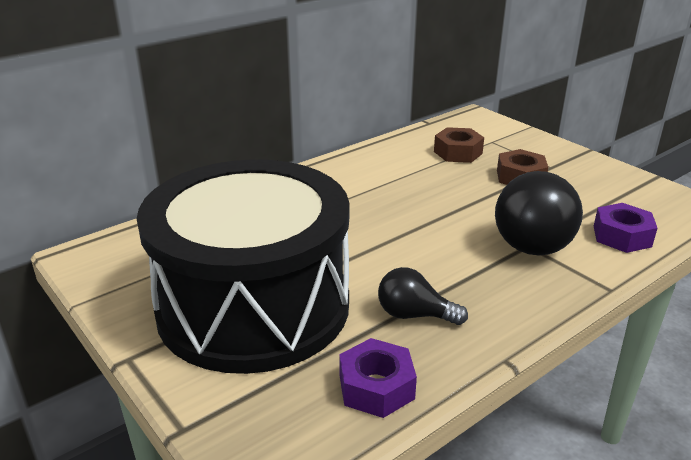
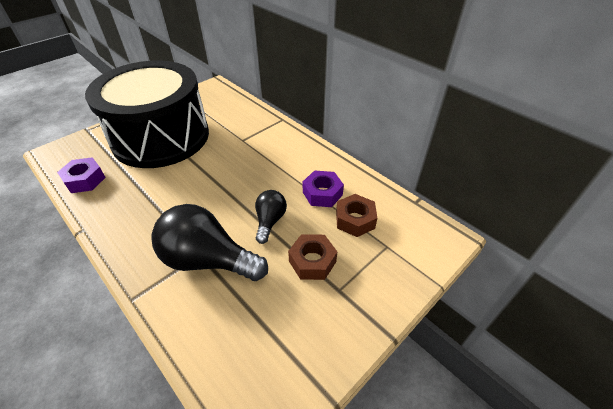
camera: 85 degrees right, 15 degrees up
(414, 315) = (135, 193): black light bulb -> black light bulb (270, 221)
(621, 236) = (204, 326): purple nut -> purple nut (322, 193)

